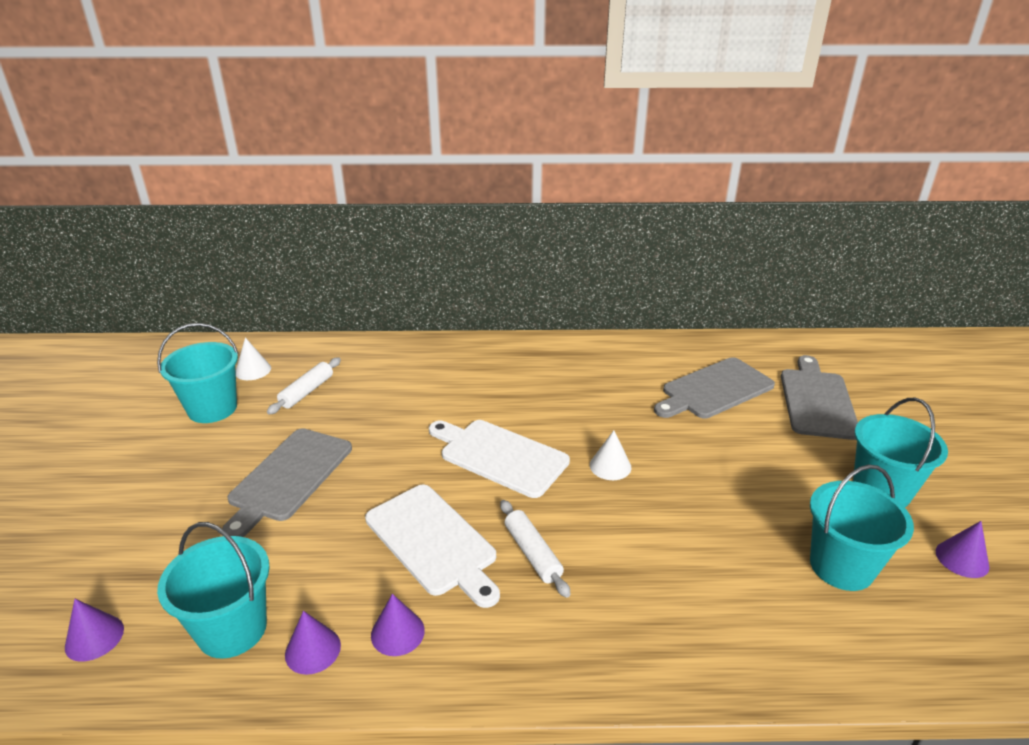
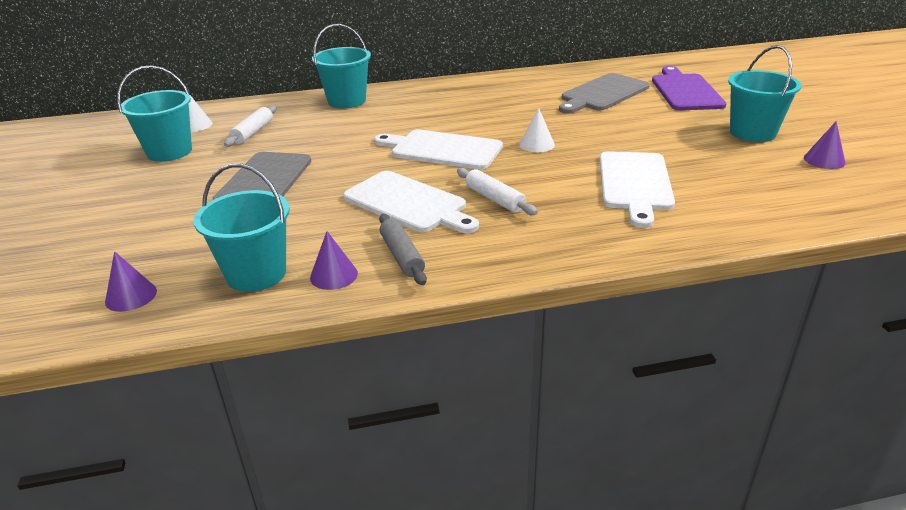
camera: 10 degrees left, 0 degrees up
(397, 632) = (402, 256): purple cone -> grey rolling pin
(706, 557) = (635, 183): none -> white cutting board
(817, 401) = (685, 91): grey cutting board -> purple cutting board
(841, 566) = (738, 175): turquoise bucket -> turquoise bucket (347, 101)

